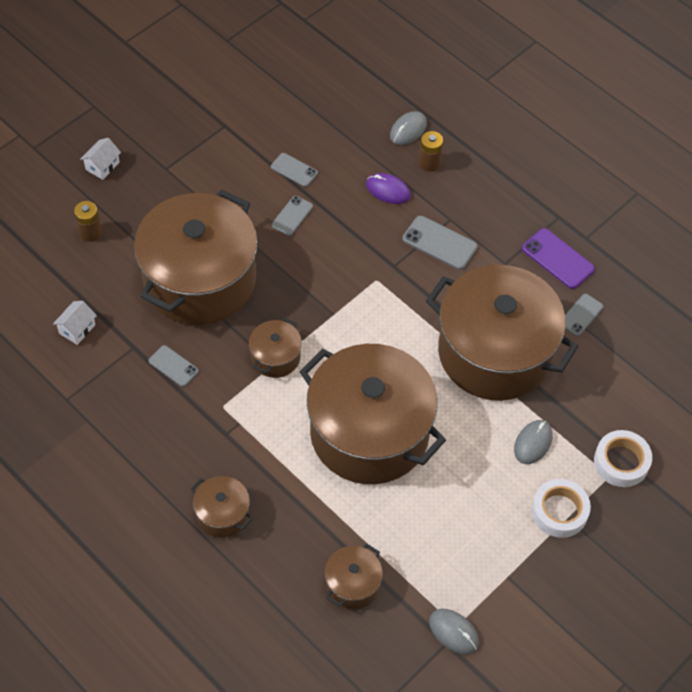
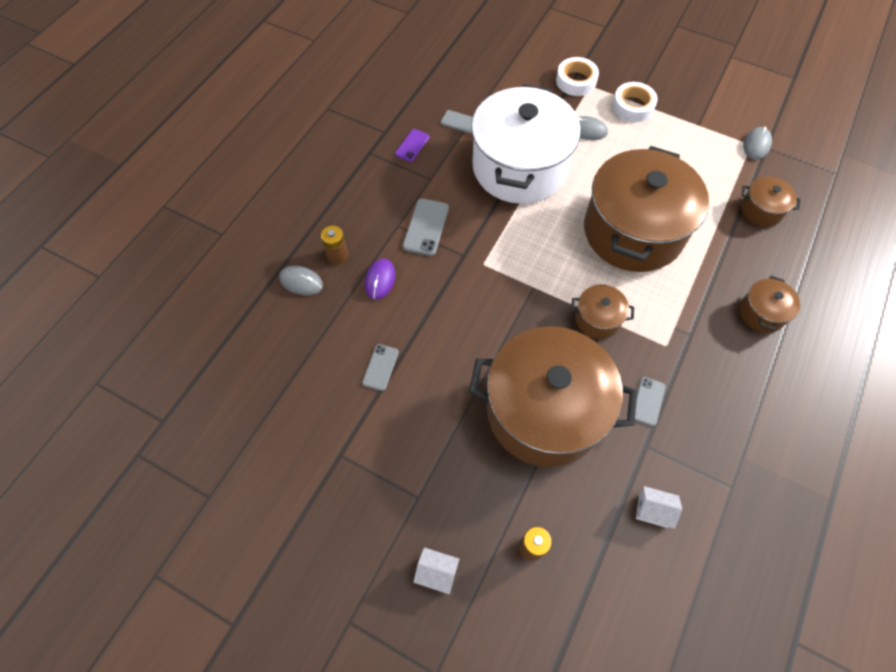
camera: 105 degrees left, 5 degrees up
(292, 216) = (438, 352): grey phone -> none
(495, 352) = (519, 167): brown pot -> white pot
(557, 259) = (412, 145): purple phone -> purple phone, size x0.65

